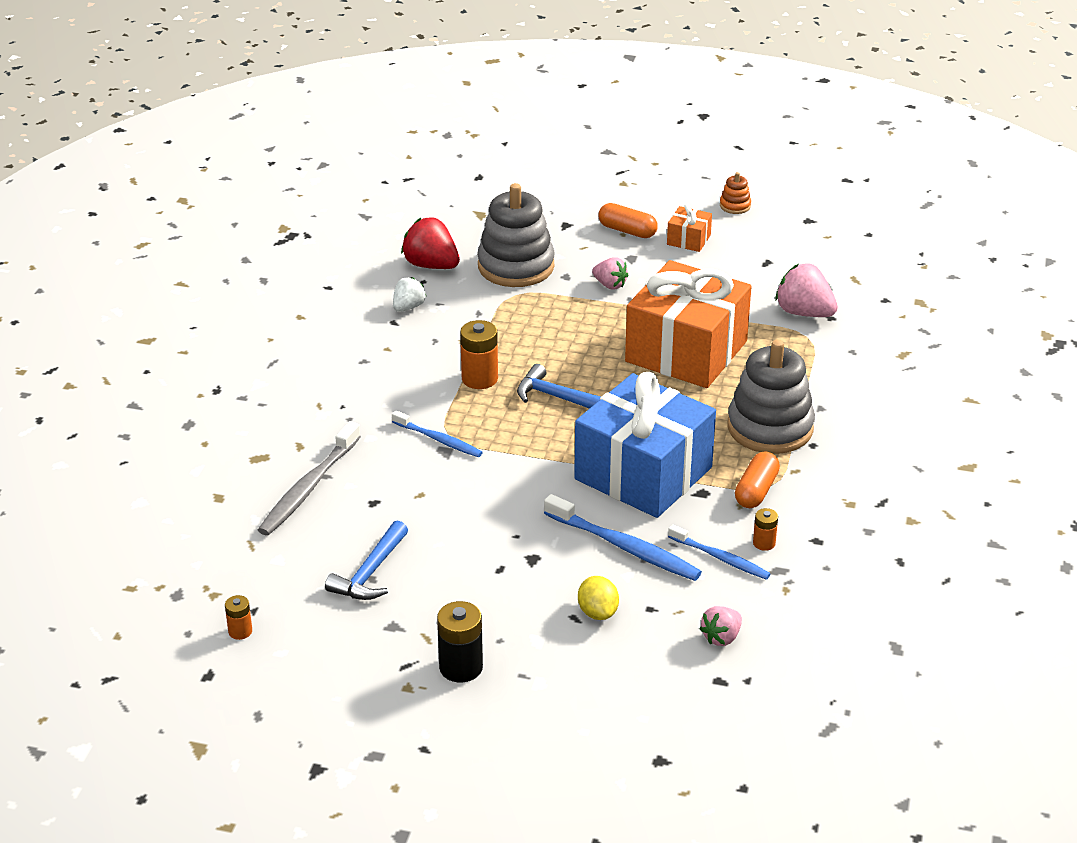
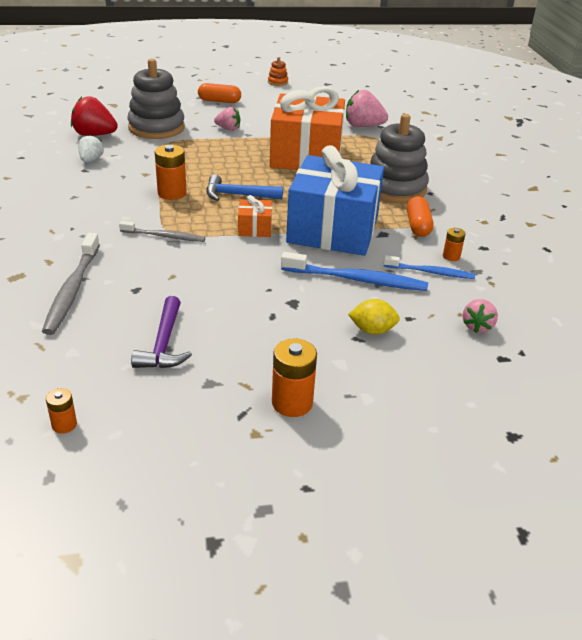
camera: 25 degrees left, 0 degrees up
(370, 573) = (164, 344): blue hammer -> purple hammer
(438, 440) = (164, 236): blue toothbrush -> grey toothbrush
(461, 667) = (292, 403): black battery -> orange battery
(597, 612) = (372, 330): yellow lemon -> yellow lemon turned 45 degrees counterclockwise
(688, 240) = (262, 101): orange gift -> orange gift (255, 228)

